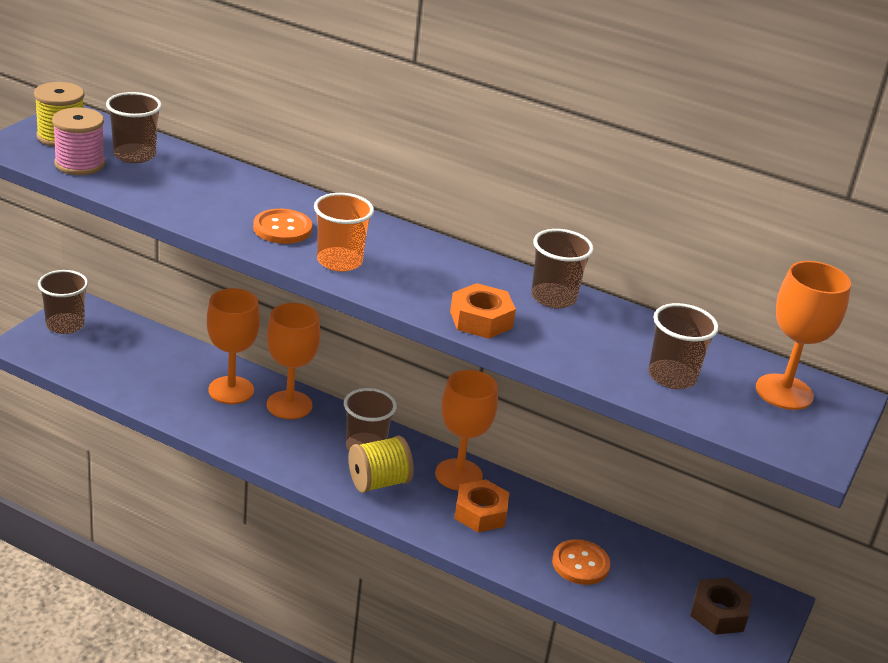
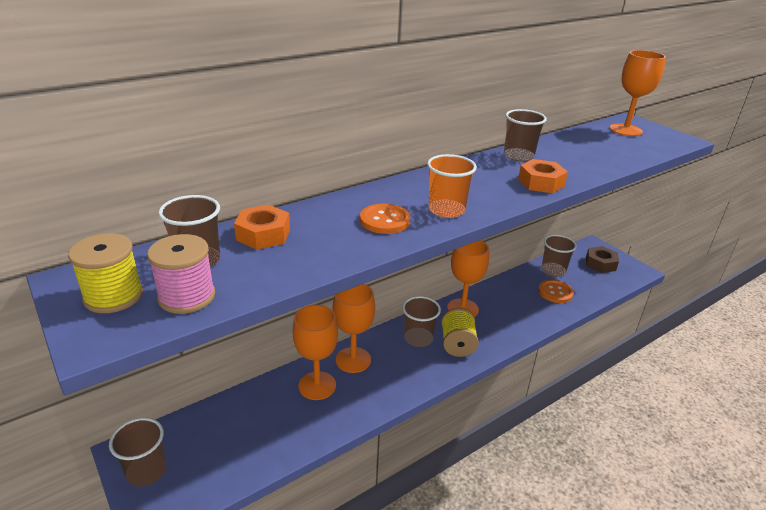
camera: 60 degrees left, 0 degrees up
(480, 513) = (501, 312): orange nut -> orange nut (263, 234)
(672, 377) = (611, 150): brown cup -> brown cup (553, 270)

